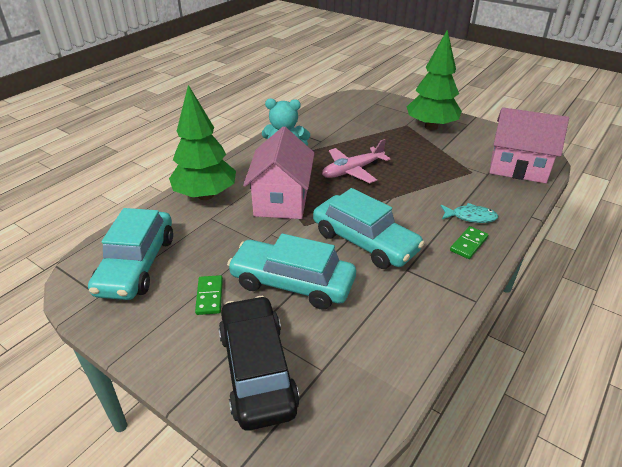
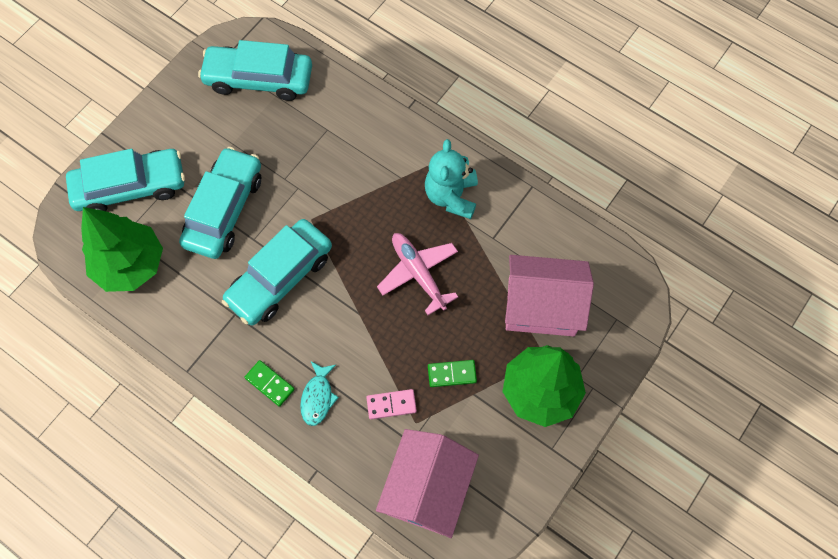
camera: 90 degrees right, 30 degrees up
(205, 195) = (368, 119): green tree -> green tree (130, 265)
(209, 296) = (213, 143): green domino -> green domino (452, 374)
(257, 370) = (130, 187): black car -> turquoise car
(281, 200) = (357, 195): pink house -> pink house (541, 307)
(462, 182) = (391, 404): none -> pink domino

